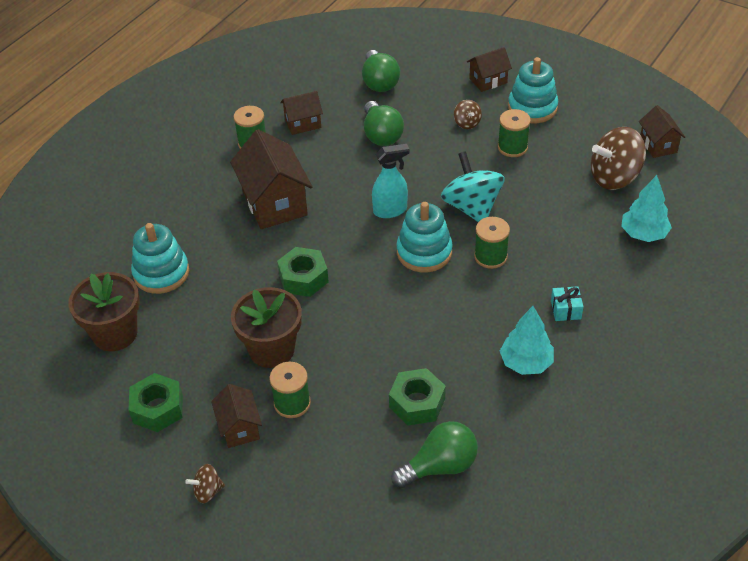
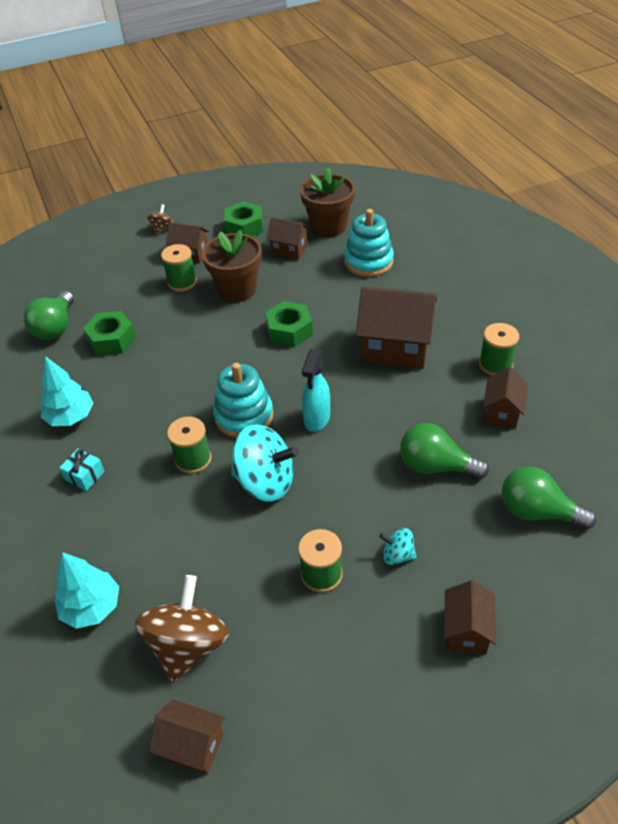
camera: 125 degrees right, 0 degrees up
(178, 344) = (289, 250): none -> brown house
(467, 123) = (397, 555): brown spinning top -> turquoise spinning top
(532, 108) = (375, 645): turquoise stacking toy -> none

